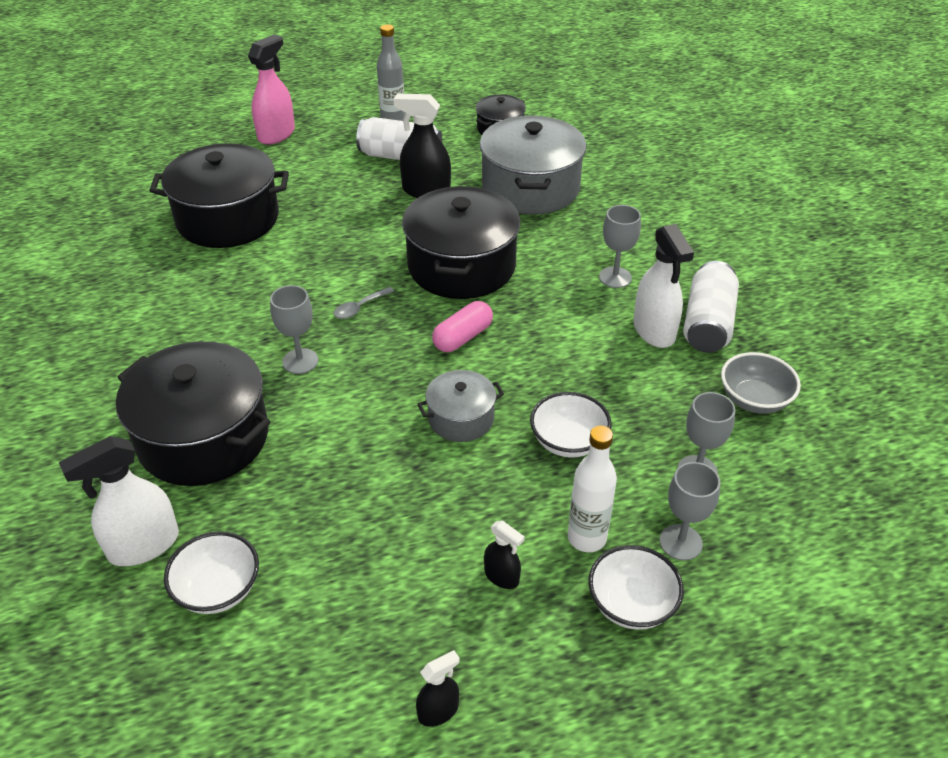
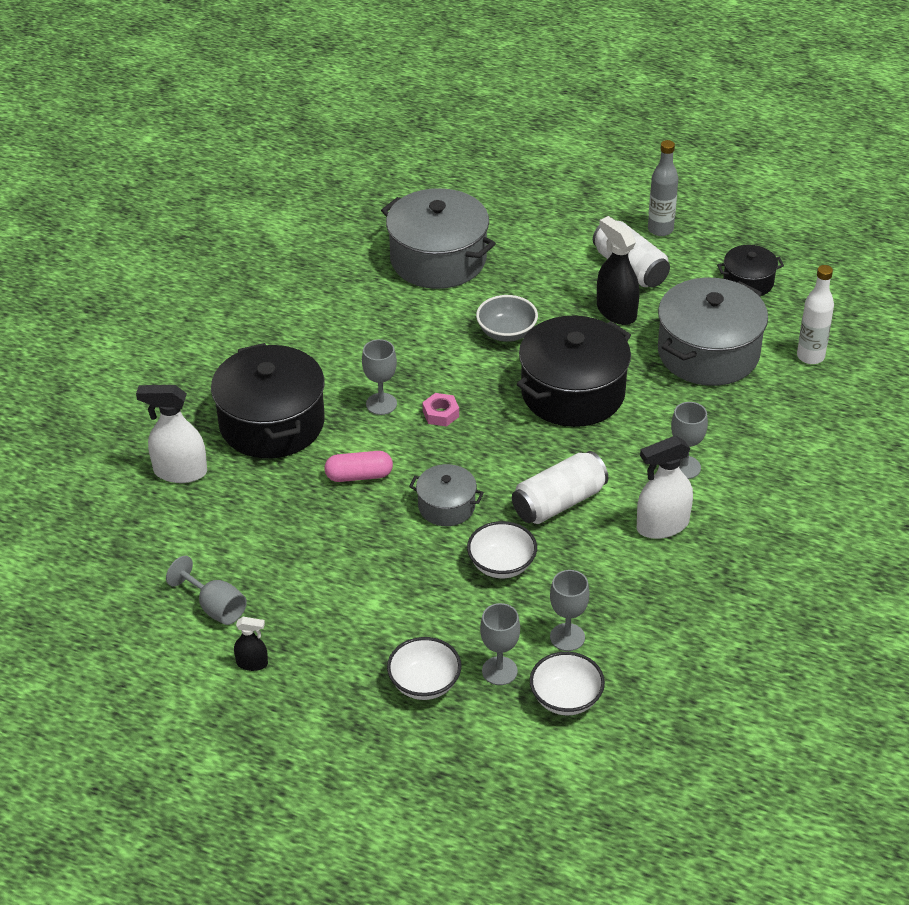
camera: 40 degrees right, 0 degrees up
(218, 589) = (198, 523): white bowl -> white bowl (566, 698)
(228, 219) = (438, 259): black pot -> grey pot
(276, 134) = (549, 196): pink spray bottle -> none
(330, 674) = (215, 607): none -> grey goblet
(359, 308) = (461, 385): grey spoon -> none
(366, 341) = (441, 414): none -> pink nut
(463, 337) = (511, 449): pink capsule -> pink capsule (359, 476)
(502, 576) = (364, 618): black spray bottle -> none
(586, 538) = (442, 630): white bottle -> white bottle (810, 356)
(654, 331) = (662, 525): white spray bottle -> white spray bottle turned 45 degrees clockwise
(707, 323) = (713, 544): white can -> white can (559, 502)
(754, 399) = (674, 618): grey bowl -> grey bowl (506, 332)

